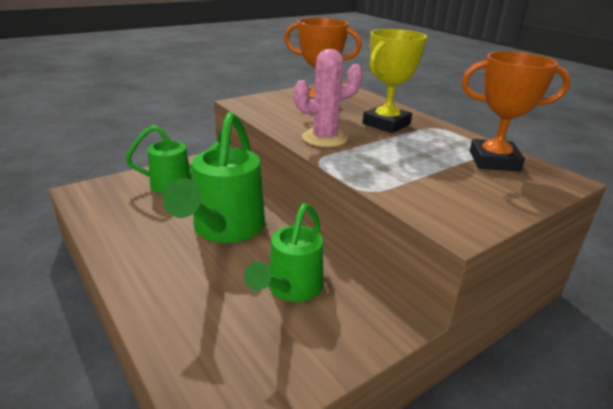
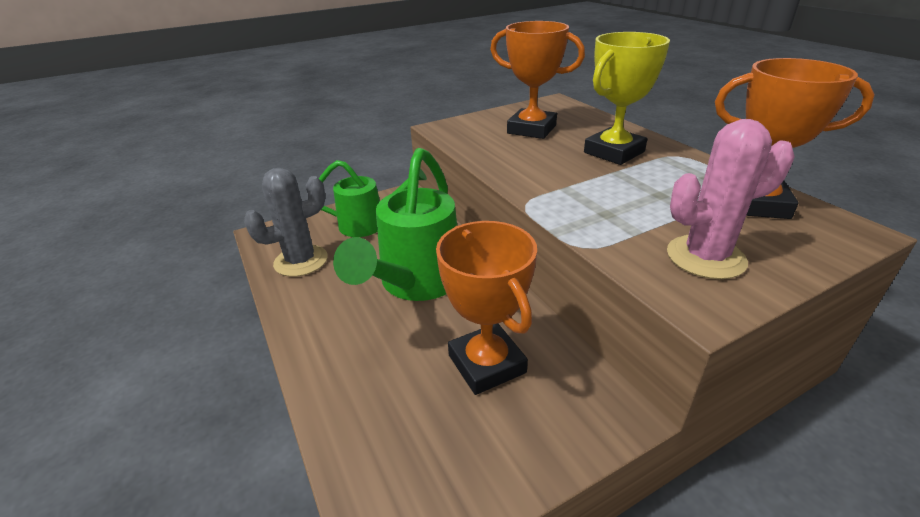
camera: 10 degrees right, 5 degrees up
(118, 213) = (301, 261): none -> grey cactus
(291, 289) = (486, 364): green watering can -> orange trophy
(324, 138) = (535, 173): pink cactus -> pink cactus (705, 257)

